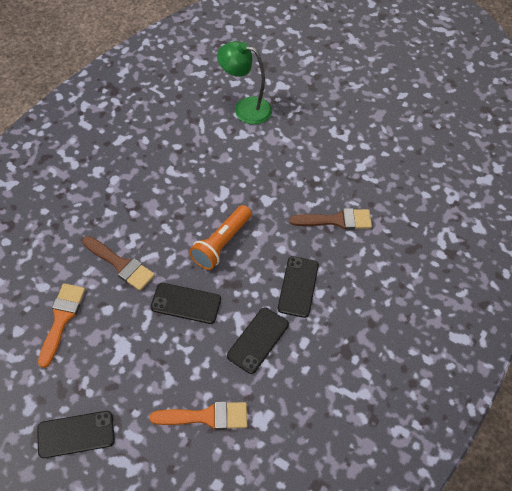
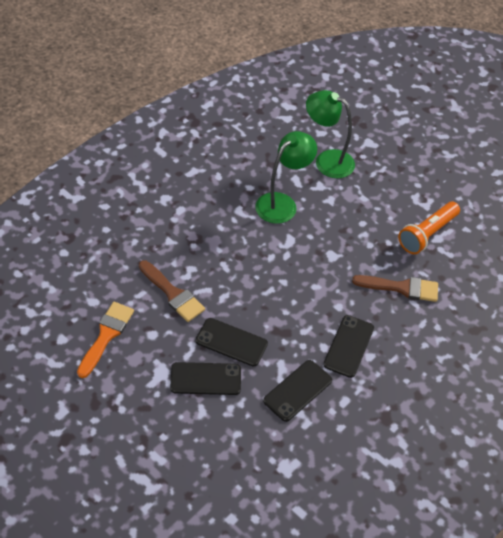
camera: 10 degrees right, 5 degrees down
(76, 434) = (102, 445): black phone -> black phone (205, 379)
(206, 416) = (232, 453): orange brush -> none
(210, 156) = (282, 203): none -> green lamp
(221, 243) = (278, 291): orange flashlight -> orange flashlight (427, 234)

